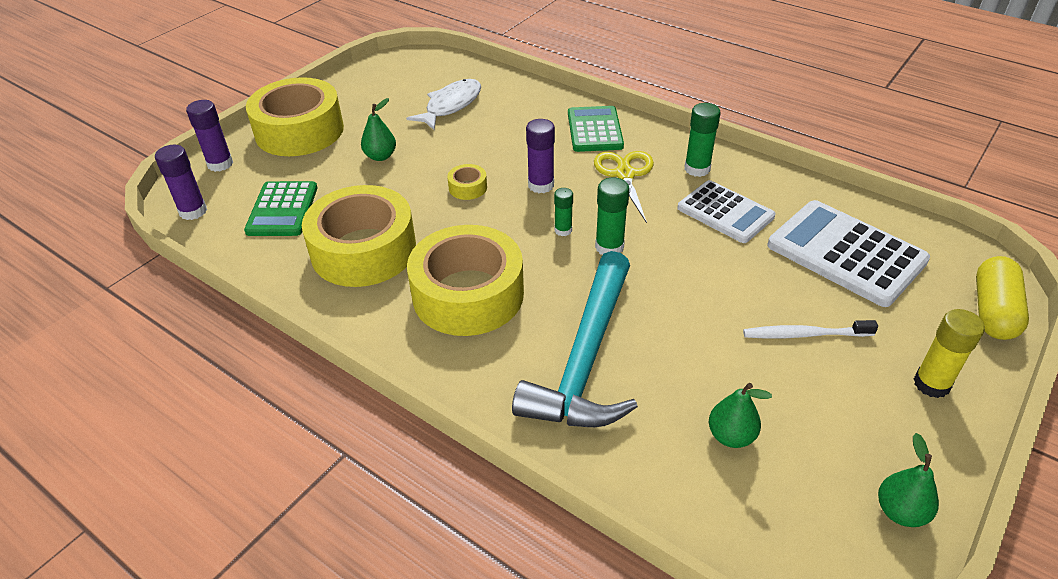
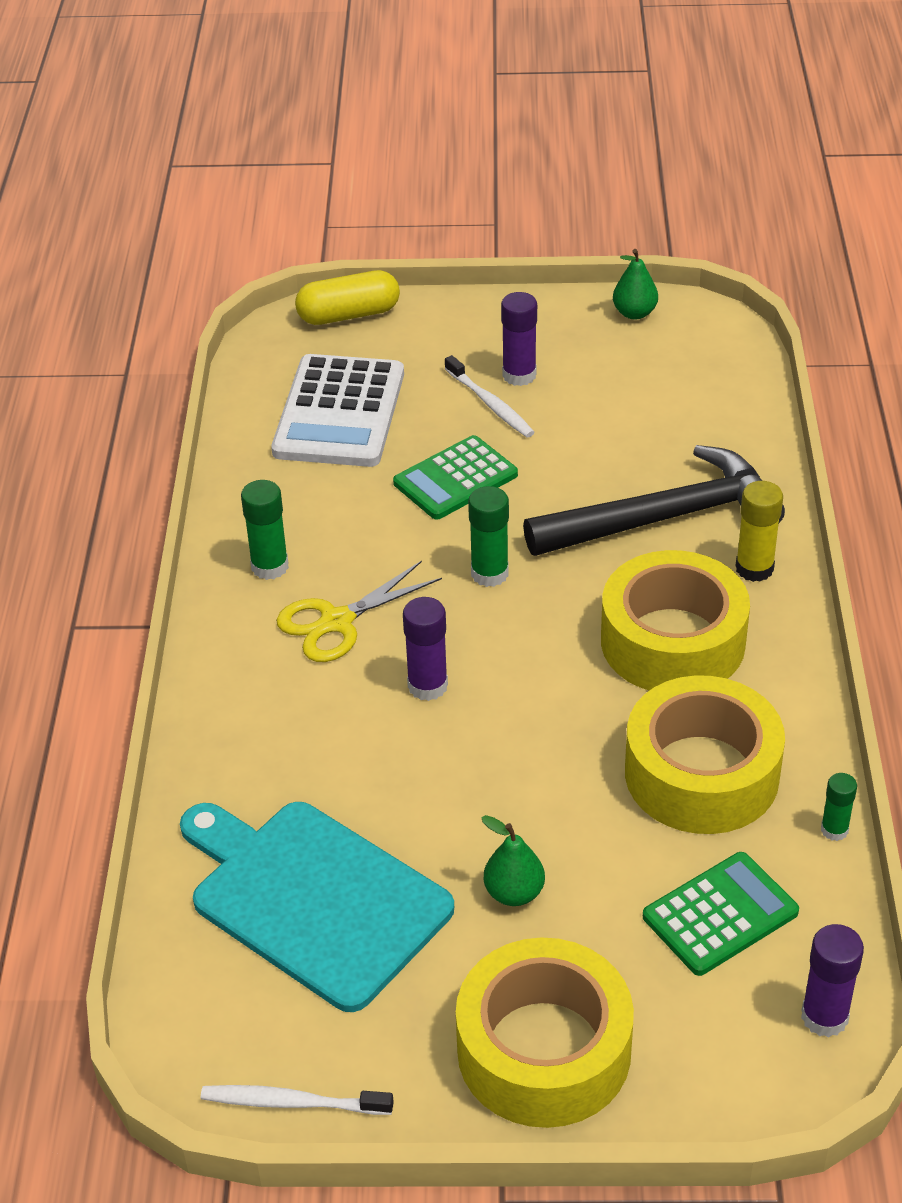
camera: 125 degrees left, 0 degrees up
(220, 164) = (711, 1084): purple glue stick -> purple glue stick (519, 375)
(366, 71) = (292, 1102): none -> white toothbrush
(451, 105) = (313, 898): white fish -> turquoise cutting board
(468, 187) = (496, 752): yellow tape -> none
(563, 230) = (496, 623): green glue stick -> green glue stick (834, 830)
(586, 358) = (664, 518): turquoise hammer -> black hammer
(595, 130) = (252, 698): green calculator -> green calculator (455, 479)
(725, 212) = (342, 513): white calculator -> none
(731, 436) = (655, 406): green pear -> none
(931, 384) = (482, 327): yellow glue stick -> yellow glue stick (754, 568)

